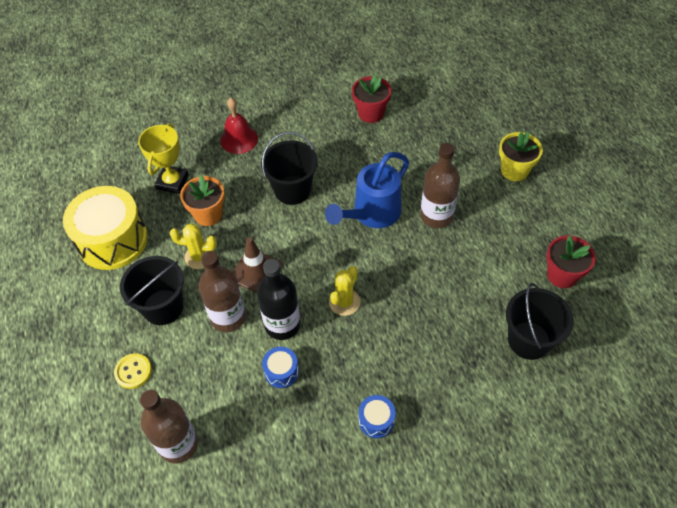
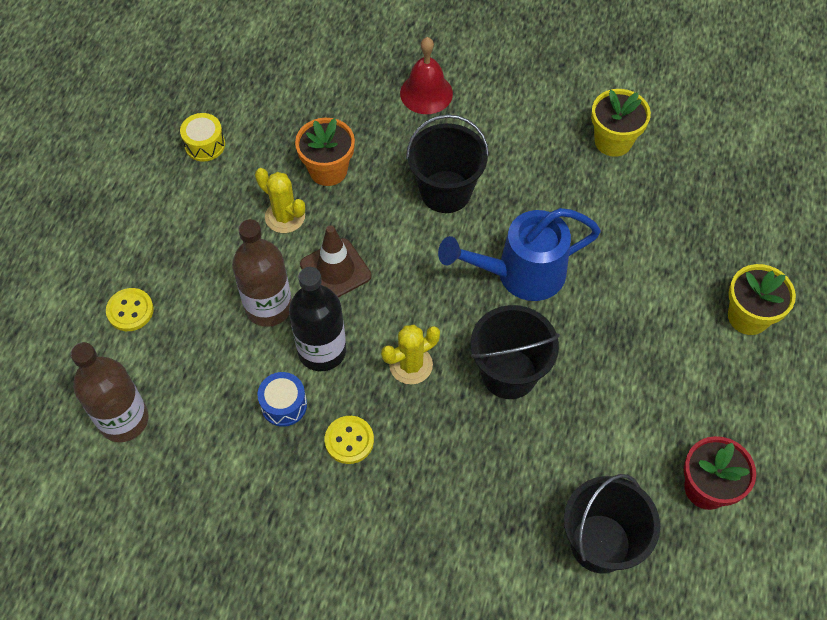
camera: 30 degrees right, 5 degrees up
(113, 240) = (205, 145): yellow drum -> yellow drum, size x0.44
(163, 307) = (207, 254): black bucket -> black bucket (509, 373)
(172, 182) = (314, 108): yellow trophy -> none
(339, 369) = (349, 440): none -> yellow button
(371, 113) = (613, 141): red flower pot -> yellow flower pot
(376, 420) = (349, 525): blue drum -> none
(436, 216) = (599, 321): brown bottle -> none

